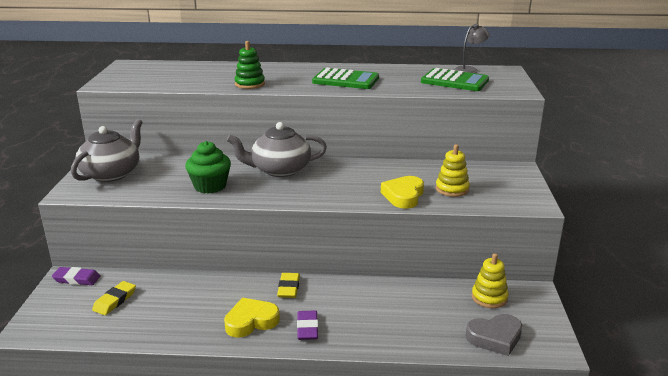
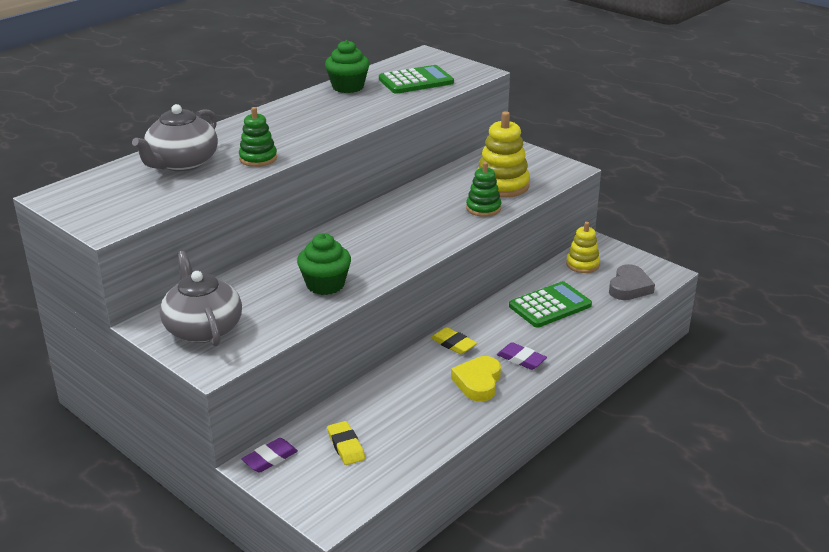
camera: 50 degrees left, 5 degrees up
(280, 170) = (347, 239): grey teapot -> grey teapot (182, 163)
(345, 80) = (330, 117): green calculator -> green calculator (550, 306)
(401, 70) = (348, 87): none -> green cupcake
(403, 196) = (483, 208): yellow heart -> green stacking toy
(452, 189) = (502, 185): yellow stacking toy -> yellow stacking toy, size x1.61
(469, 69) = (399, 64): grey lamp -> none

